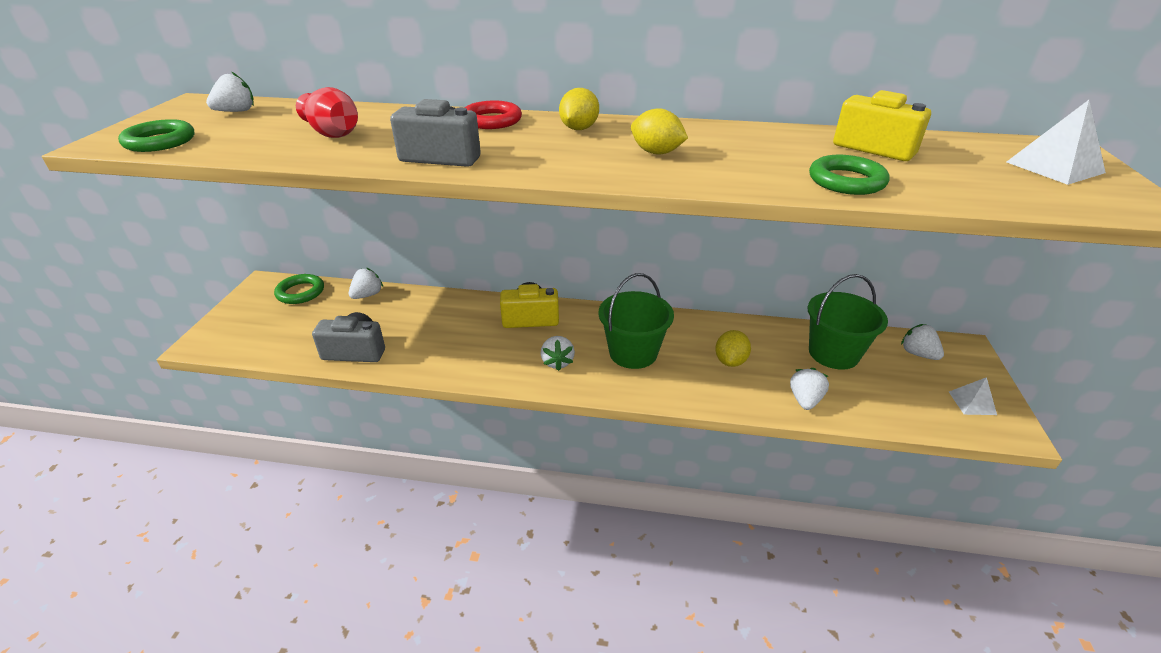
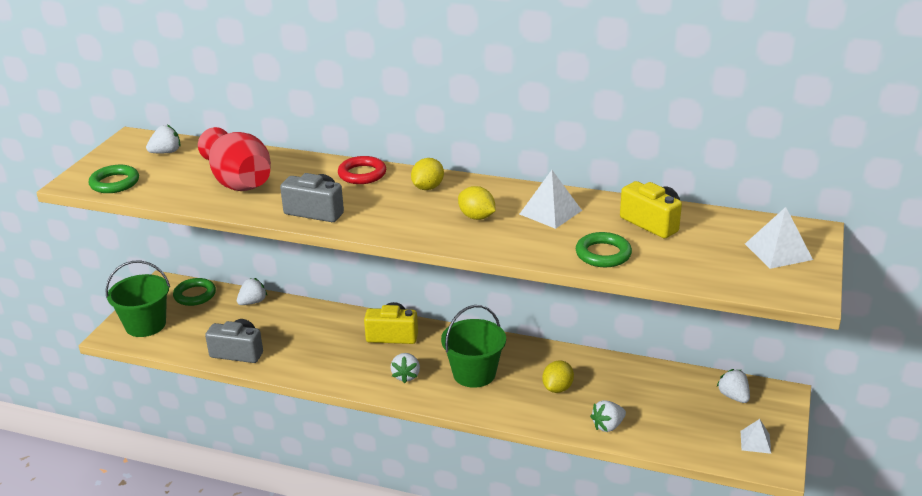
camera: 10 degrees right, 5 degrees down
(333, 133) = (239, 181): red vase -> red vase, size x1.60
(744, 144) = (550, 212): none -> white pyramid
(805, 400) = (608, 426): white strawberry -> white strawberry turned 150 degrees counterclockwise
(833, 353) = (655, 389): green bucket -> green bucket (145, 325)

